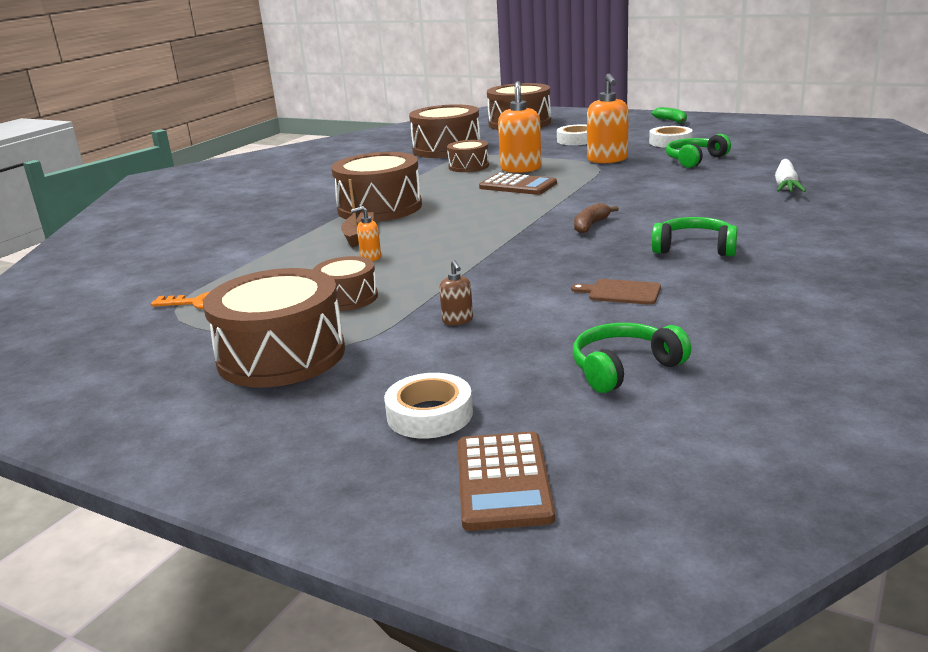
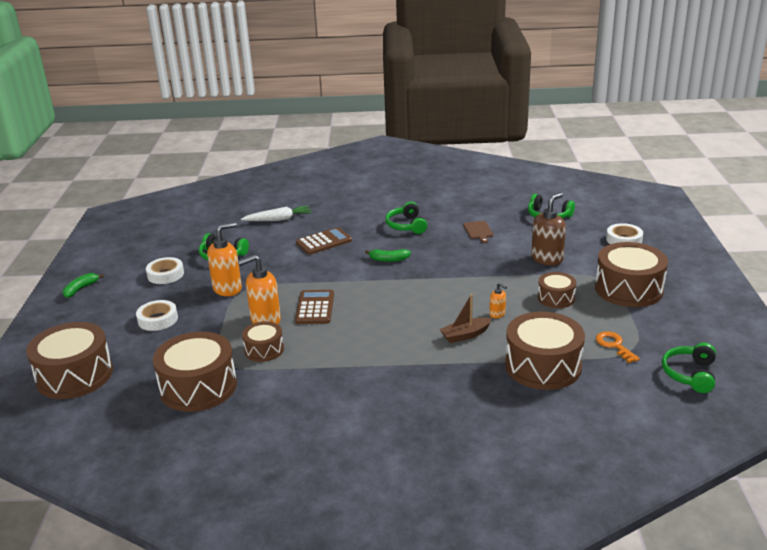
camera: 120 degrees left, 5 degrees up
(76, 327) = (689, 374): none -> green headphones
(379, 208) = (401, 352): brown drum -> brown drum (543, 366)
(458, 320) = (547, 259): brown soap dispenser -> brown soap dispenser, size x2.05
(503, 481) = (640, 217): brown calculator -> brown calculator (324, 242)
(591, 225) = (388, 259): brown banana -> green banana

